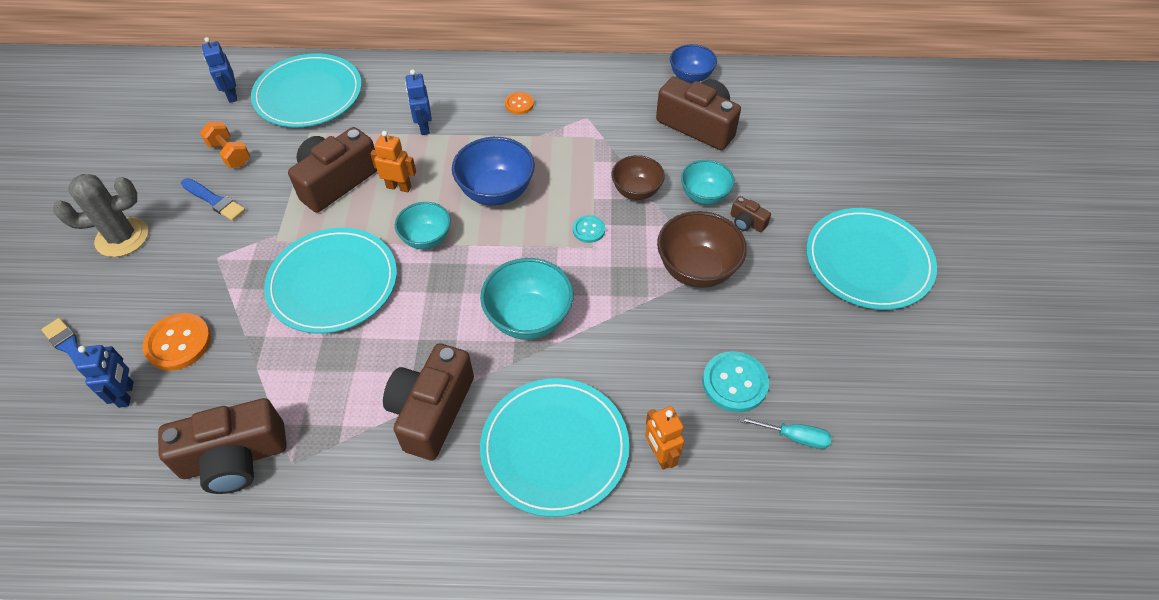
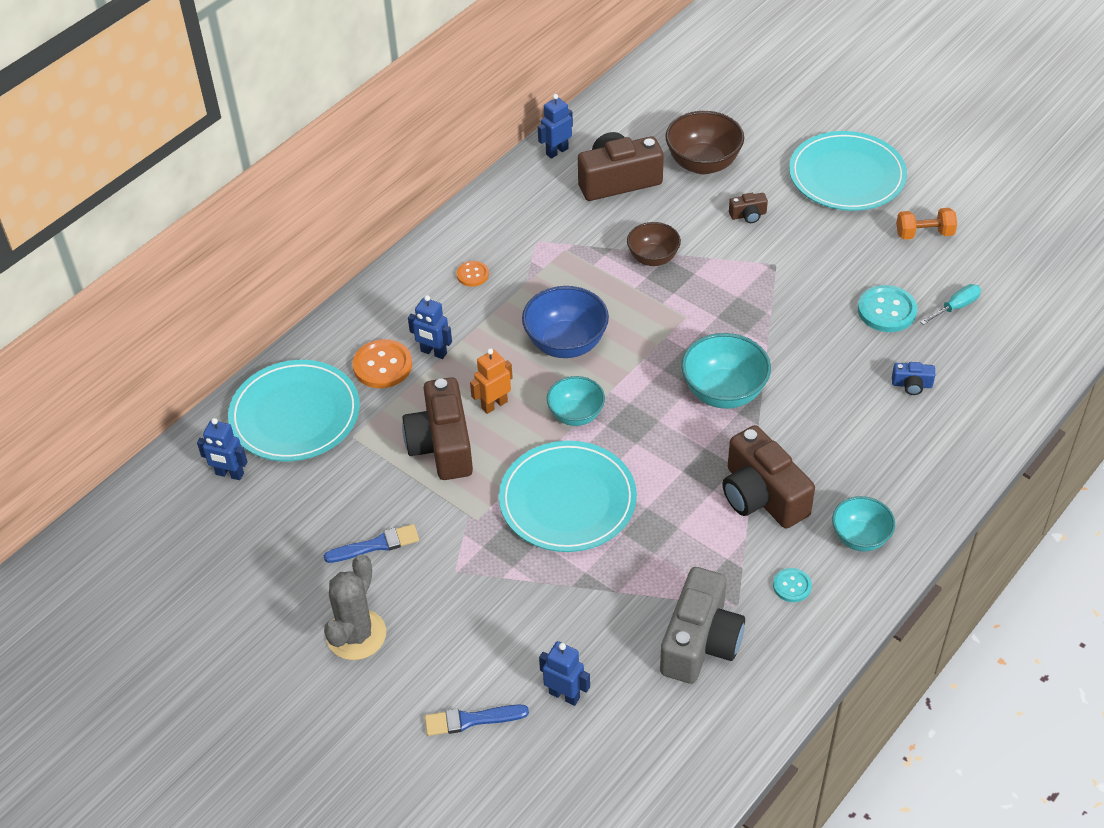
camera: 50 degrees left, 5 degrees down
(178, 343) = (537, 636): orange button -> orange button (382, 365)
(230, 154) = (320, 509): orange dumbbell -> orange dumbbell (924, 234)
(234, 458) = (700, 642): brown camera -> grey camera
(554, 448) = (857, 439): turquoise plate -> none
(588, 230) = (666, 309): turquoise button -> turquoise button (792, 586)
(660, 455) = (912, 385): orange robot -> blue camera
(690, 77) = (557, 151): blue bowl -> blue robot
(697, 269) = (767, 270): brown bowl -> brown bowl (703, 164)
(704, 195) = (697, 222): turquoise bowl -> turquoise bowl (860, 538)

